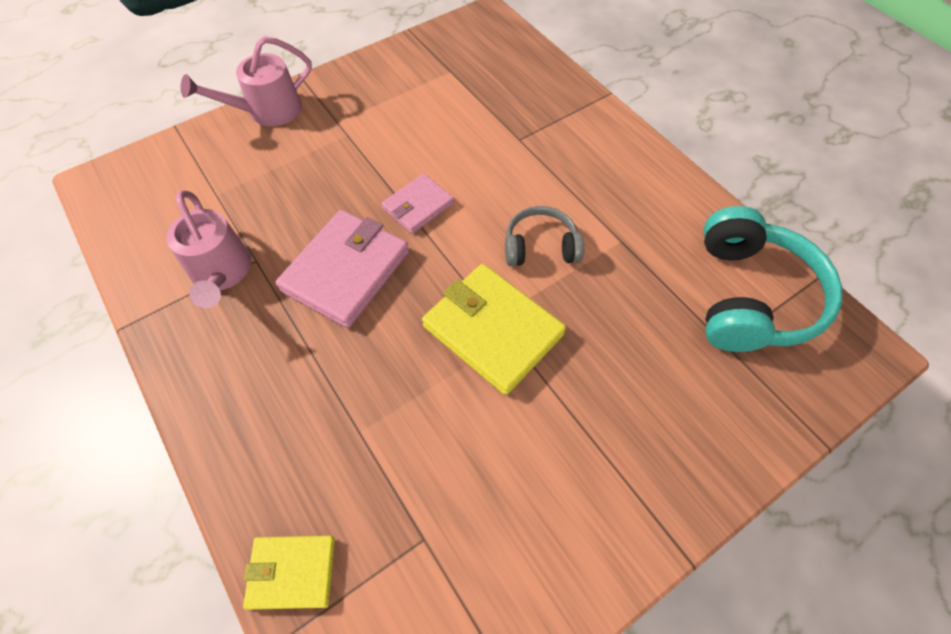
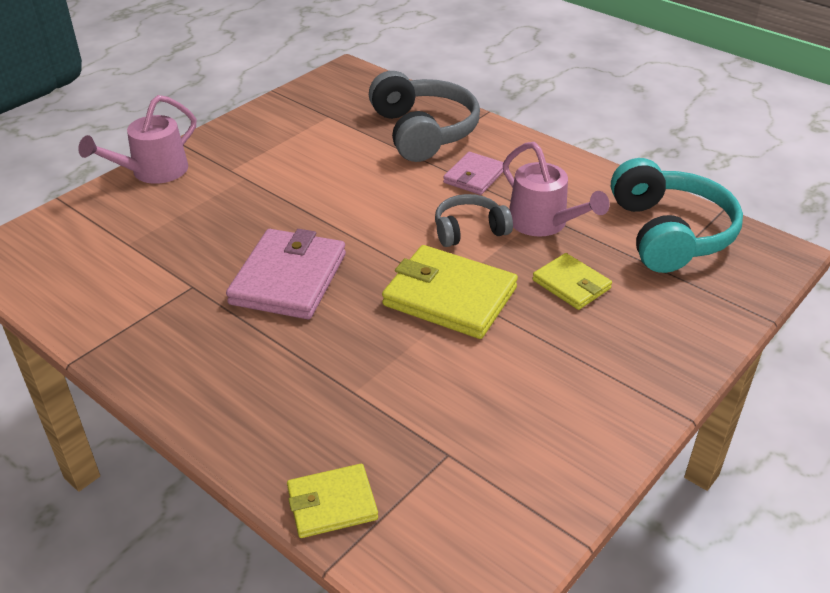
camera: 15 degrees left, 20 degrees down
(222, 273) = (161, 302): pink watering can -> pink watering can (544, 223)
(418, 206) = (339, 220): pink wallet -> pink wallet (474, 176)
(536, 108) = (423, 132): none -> grey headphones
(622, 343) = (571, 284): none -> yellow wallet

